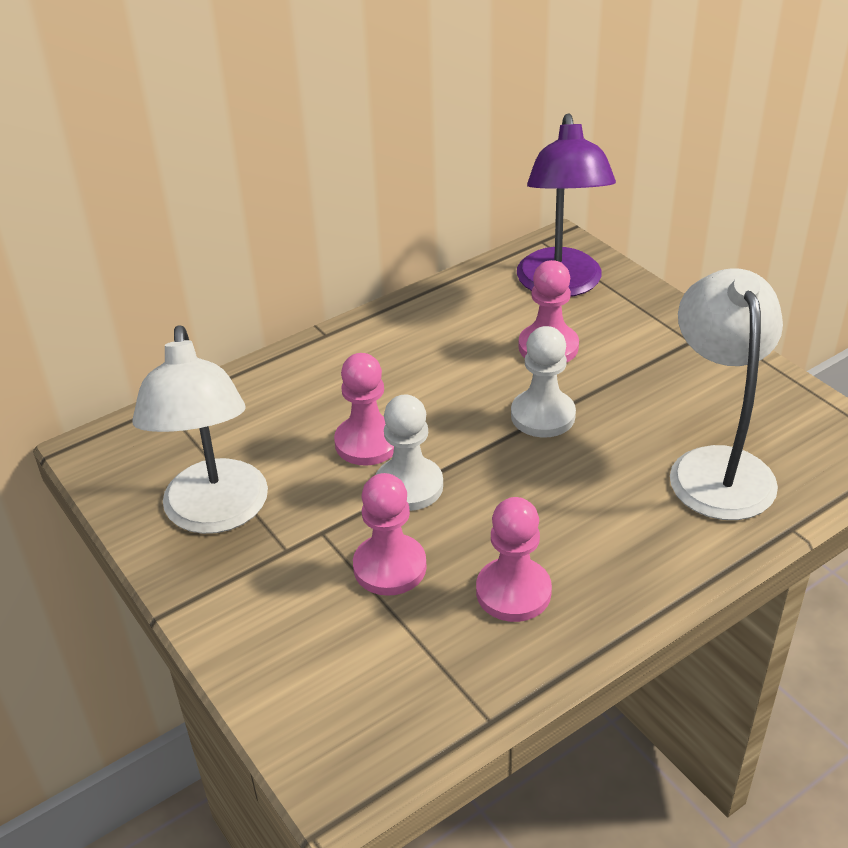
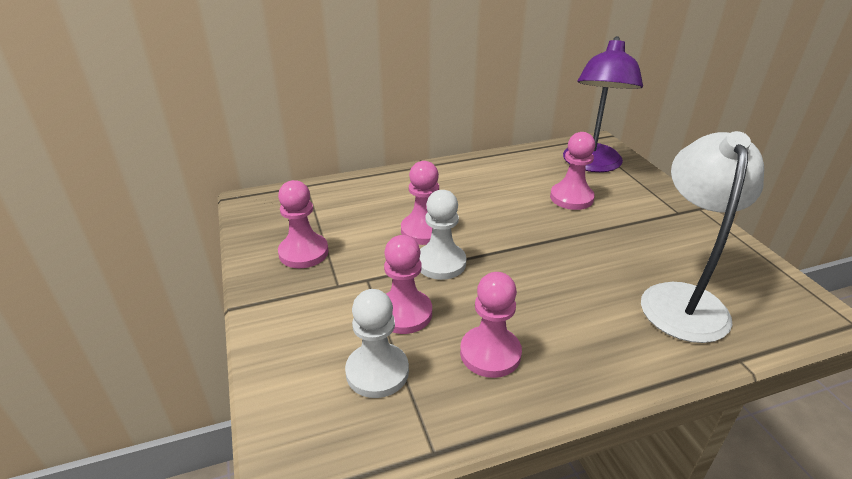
camera: 15 degrees right, 5 degrees down
(216, 514) = (303, 252): white lamp -> pink pawn
(543, 416) = (554, 238): white pawn -> white pawn (377, 372)

